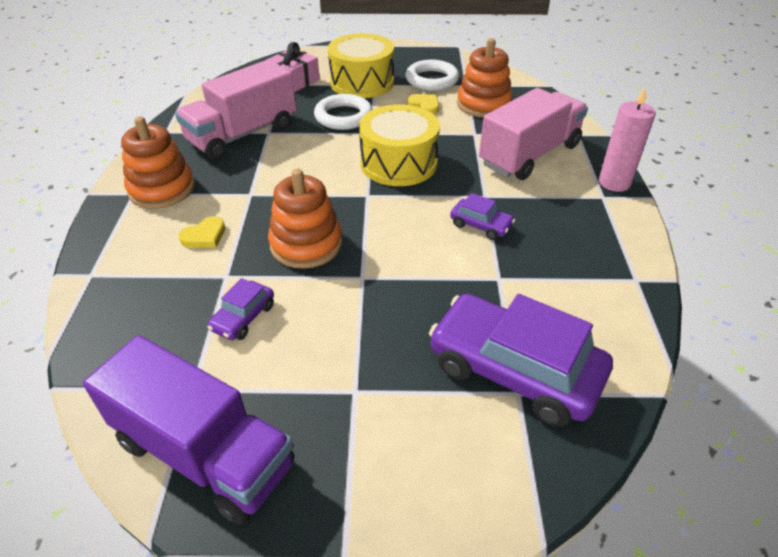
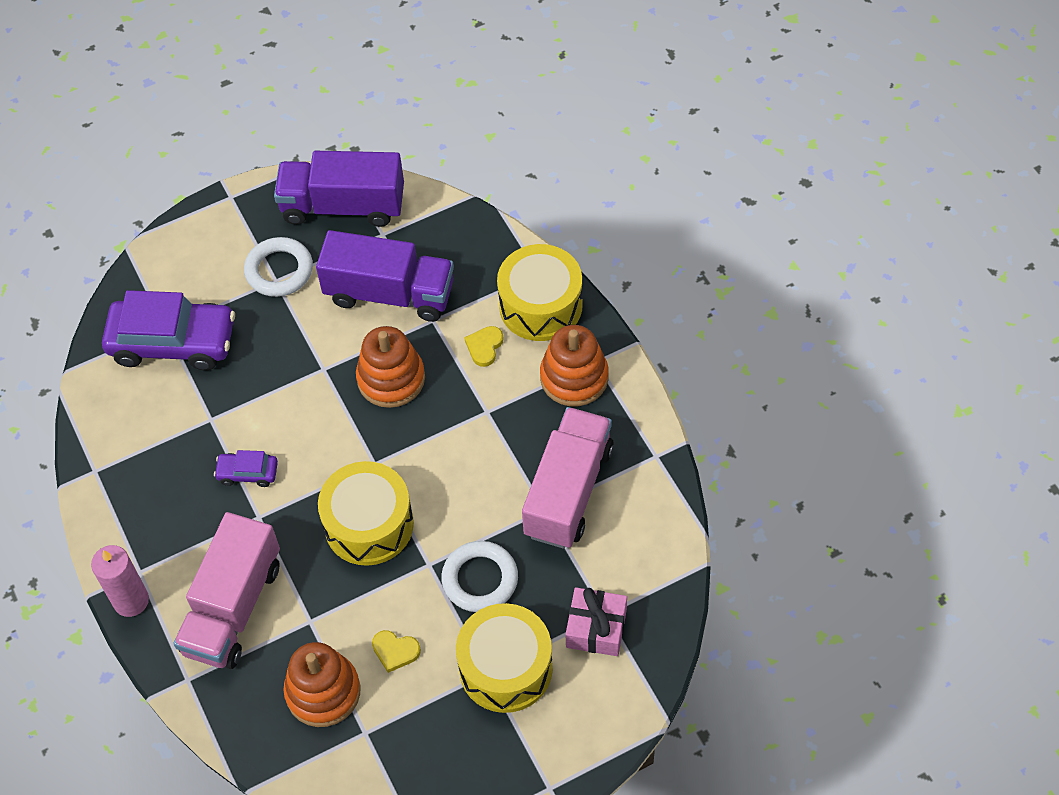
camera: 155 degrees right, 15 degrees up
(123, 247) = (540, 305): none -> yellow drum
(243, 317) = (390, 294): purple car -> purple truck
(432, 80) = (417, 722): white ring -> white ring (279, 270)

